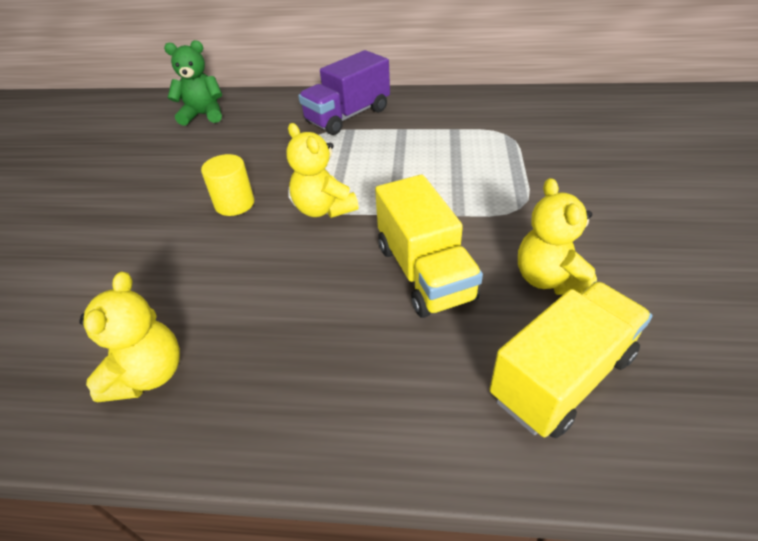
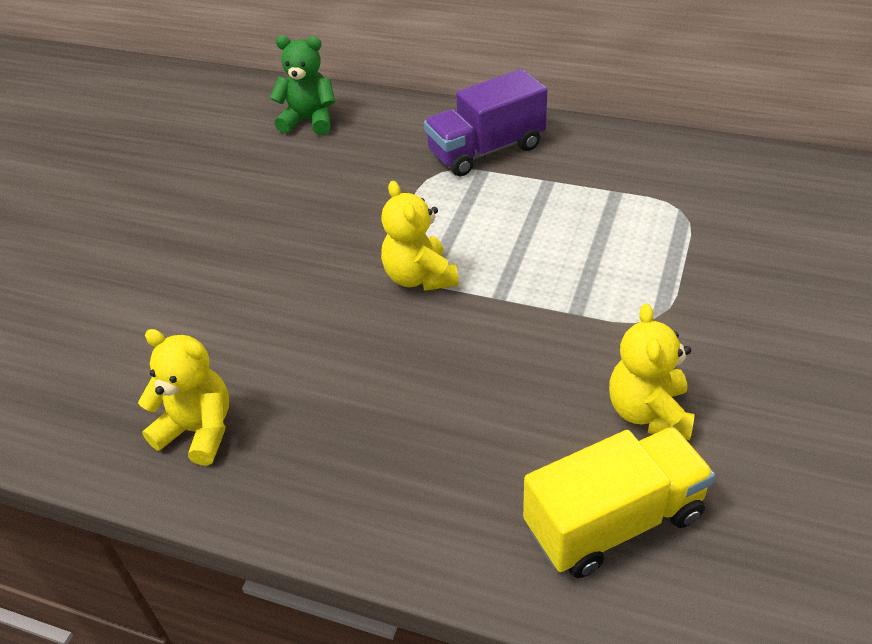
camera: 15 degrees right, 0 degrees up
(148, 374) = (198, 431): yellow teddy bear -> yellow teddy bear turned 90 degrees counterclockwise
(234, 204) = (321, 252): yellow cylinder -> none
(424, 272) = (509, 377): yellow truck -> none

